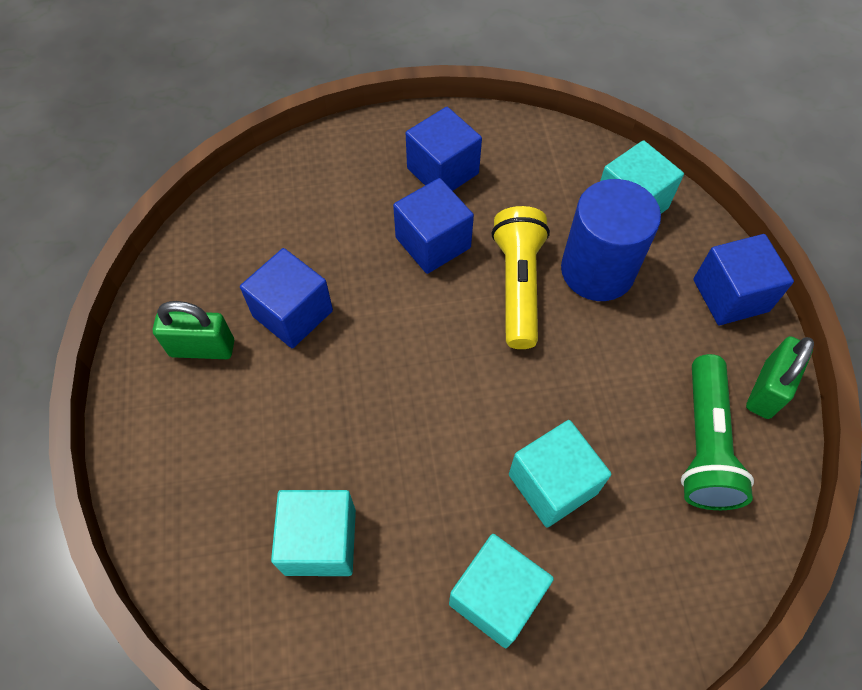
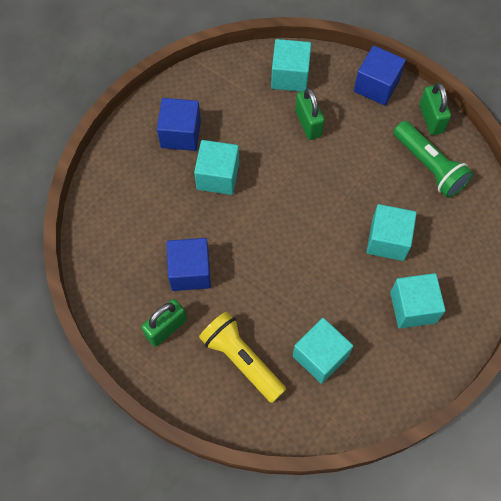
camera: 45 degrees left, 5 degrees up
(433, 243) = (218, 176): blue cube -> turquoise cube
(517, 285) = (280, 163): yellow flashlight -> yellow flashlight (241, 360)
(597, 270) = (308, 123): blue cylinder -> green padlock

